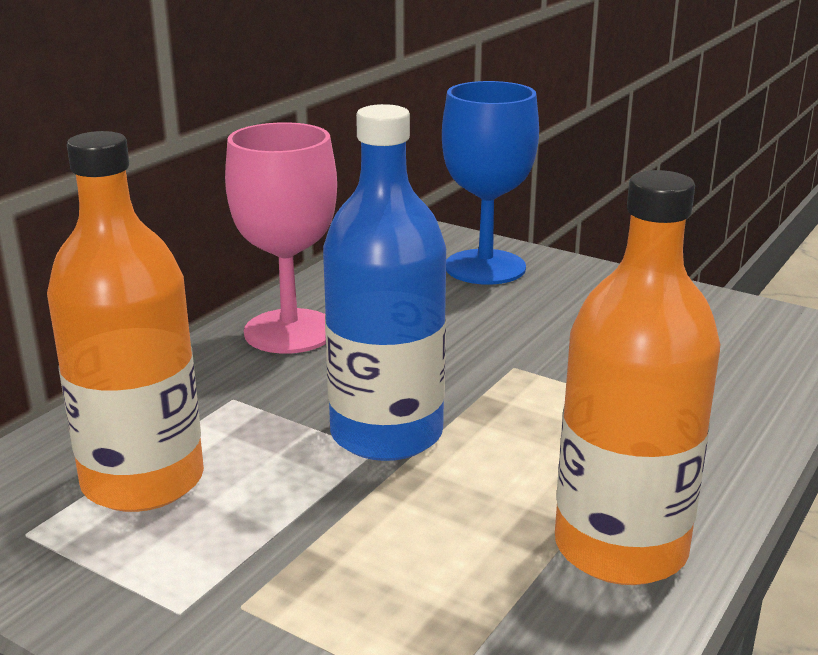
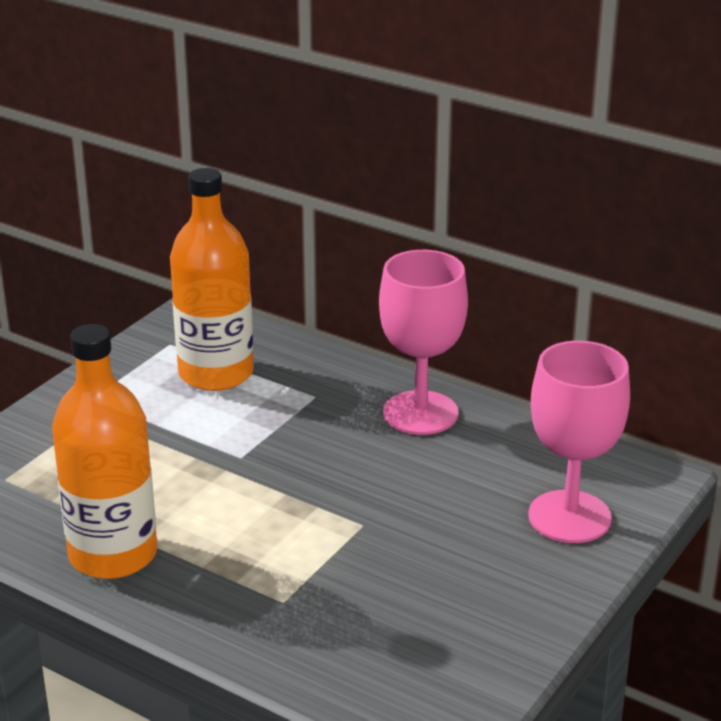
camera: 90 degrees right, 5 degrees up
(386, 433) = (261, 461): blue bottle -> none
(485, 267) = (569, 517): blue goblet -> pink goblet

